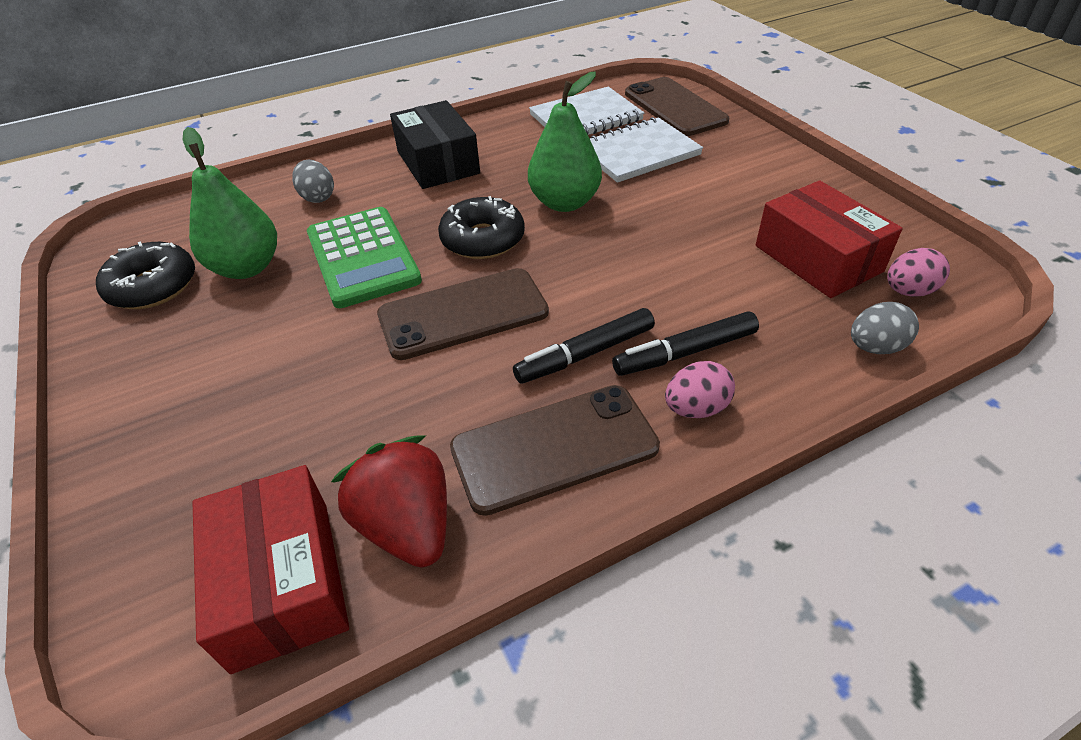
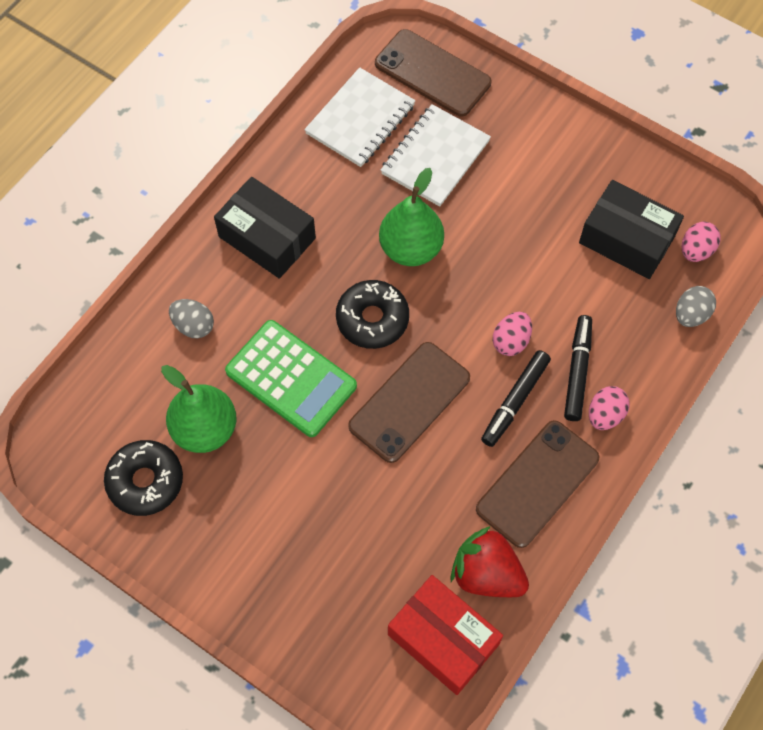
camera: 30 degrees left, 20 degrees up
(619, 300) = (511, 341): none -> pink egg
(685, 352) = (577, 371): black marker -> black marker turned 150 degrees clockwise
(817, 258) = (626, 239): red box -> black box

